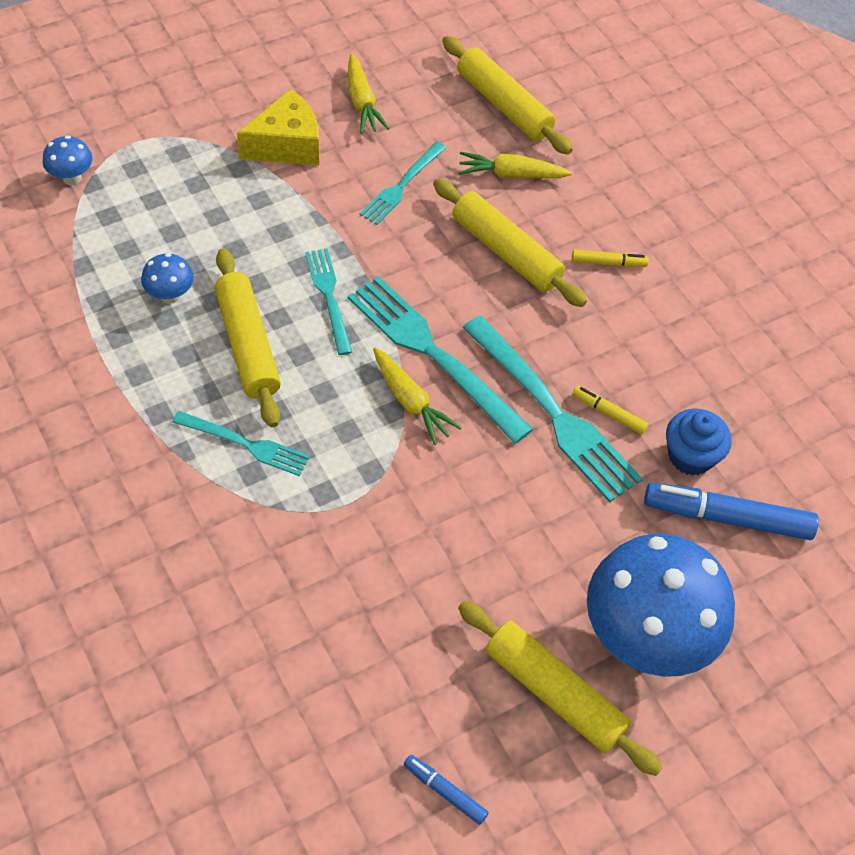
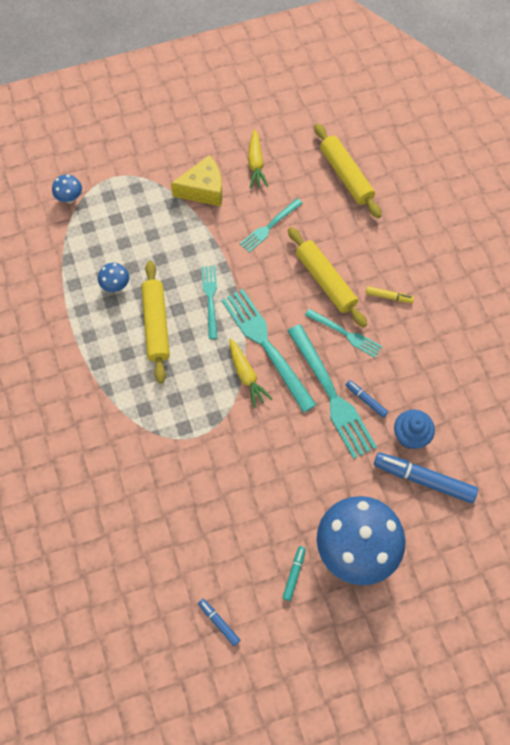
camera: 15 degrees right, 10 degrees up
(245, 444) = (144, 390): turquoise fork -> turquoise fork (345, 334)
(510, 174) = (340, 227): yellow carrot -> none
(554, 693) = (294, 574): yellow rolling pin -> turquoise marker
(609, 414) = (366, 400): yellow marker -> blue marker

